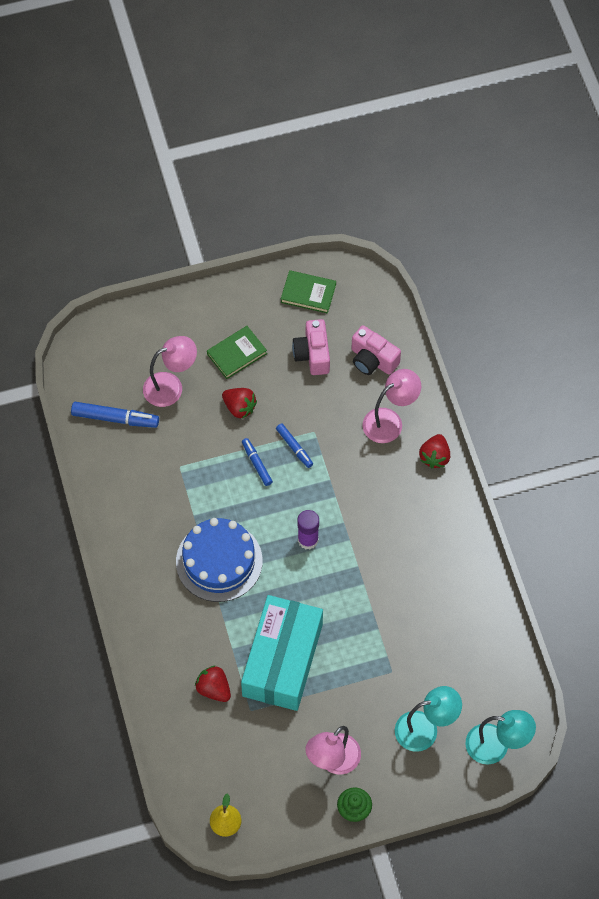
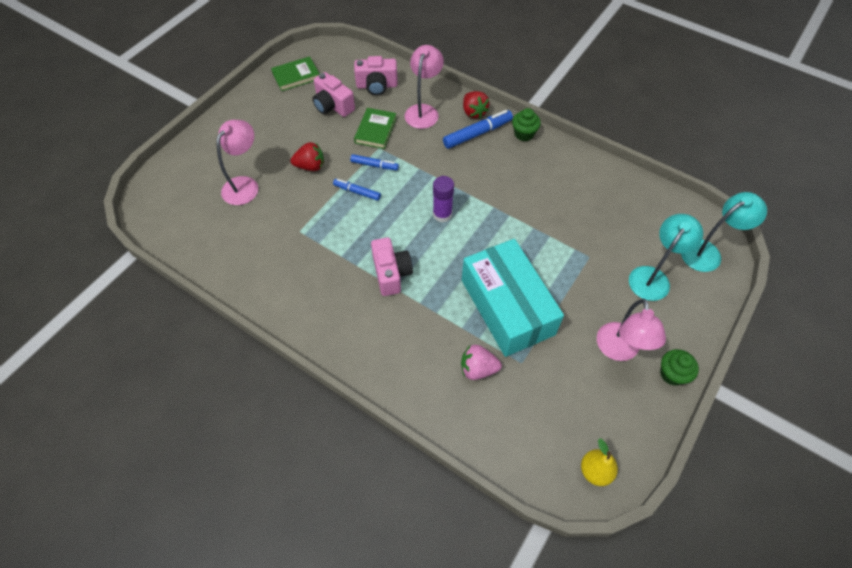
camera: 40 degrees left, 5 degrees down
(115, 418) = (217, 232): blue marker -> blue marker (477, 134)
(214, 689) = (478, 369): red strawberry -> pink strawberry
(219, 561) = (391, 273): blue cake -> pink camera
(237, 354) = (277, 136): green book -> green book (376, 130)
(457, 514) = (524, 134): none -> green cupcake

